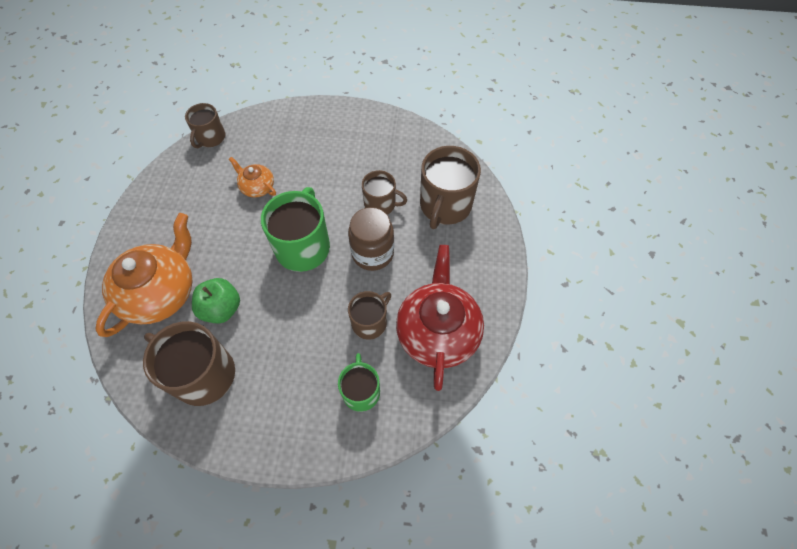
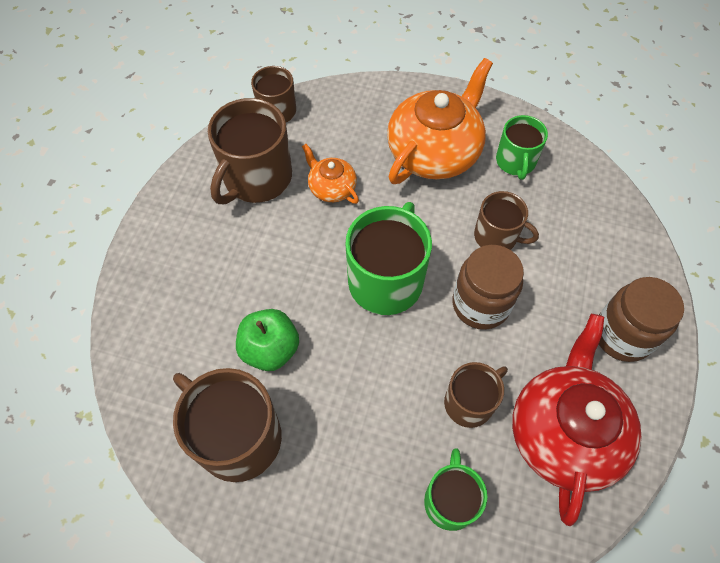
camera: 10 degrees right, 0 degrees up
(161, 292) = (193, 313): orange teapot -> orange teapot (434, 152)
(390, 150) = (515, 162): none -> green mug
(445, 205) = (586, 252): brown mug -> brown mug (256, 178)
(473, 259) = (622, 335): none -> brown jar

